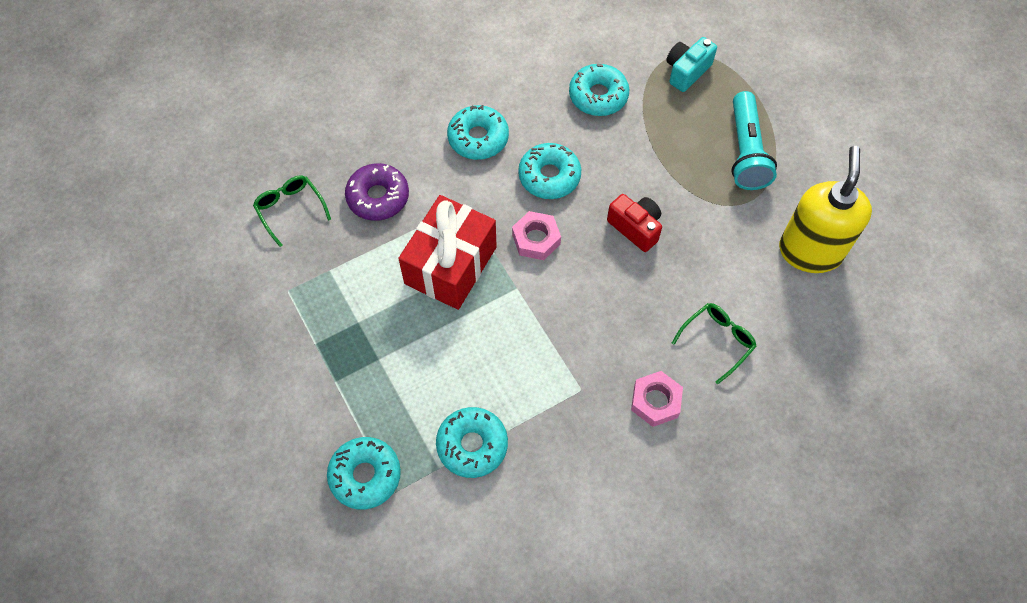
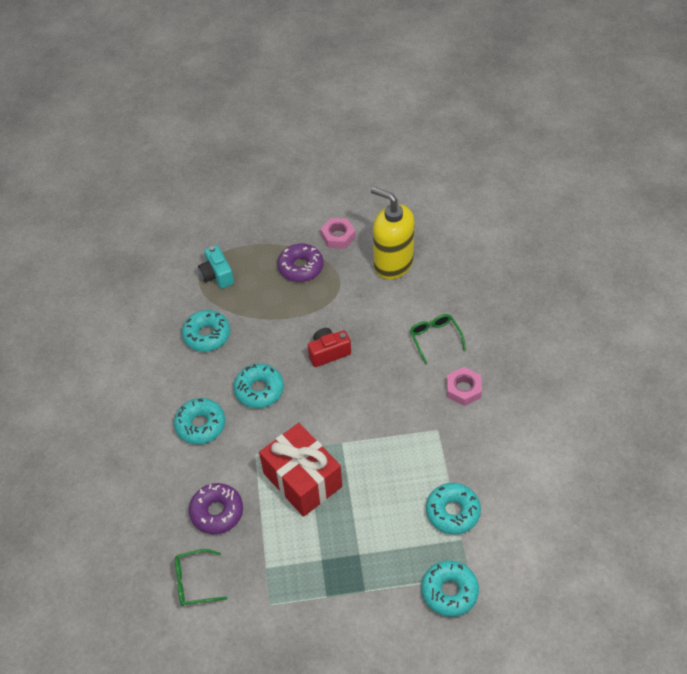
camera: 65 degrees left, 10 degrees down
(536, 239) = (307, 416): pink nut -> pink nut (338, 236)
(746, 151) = (301, 267): turquoise flashlight -> purple donut

